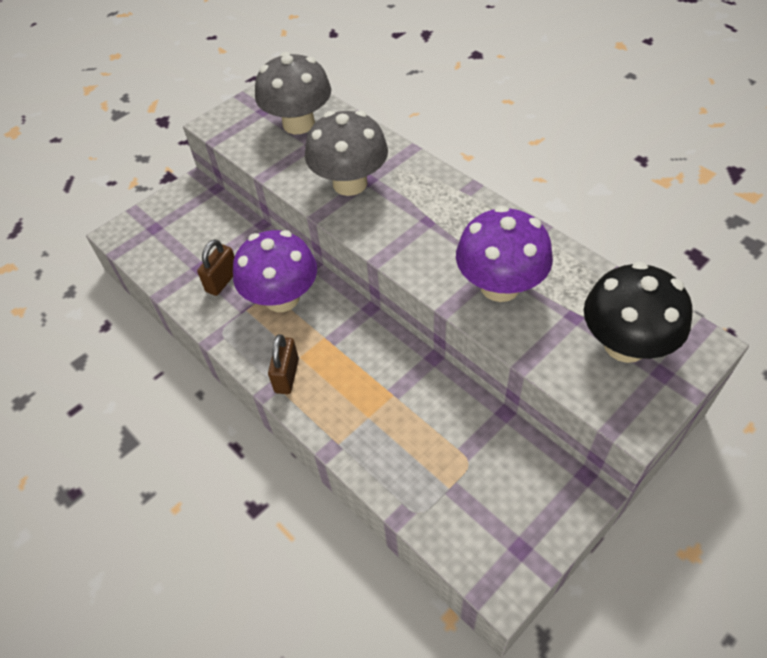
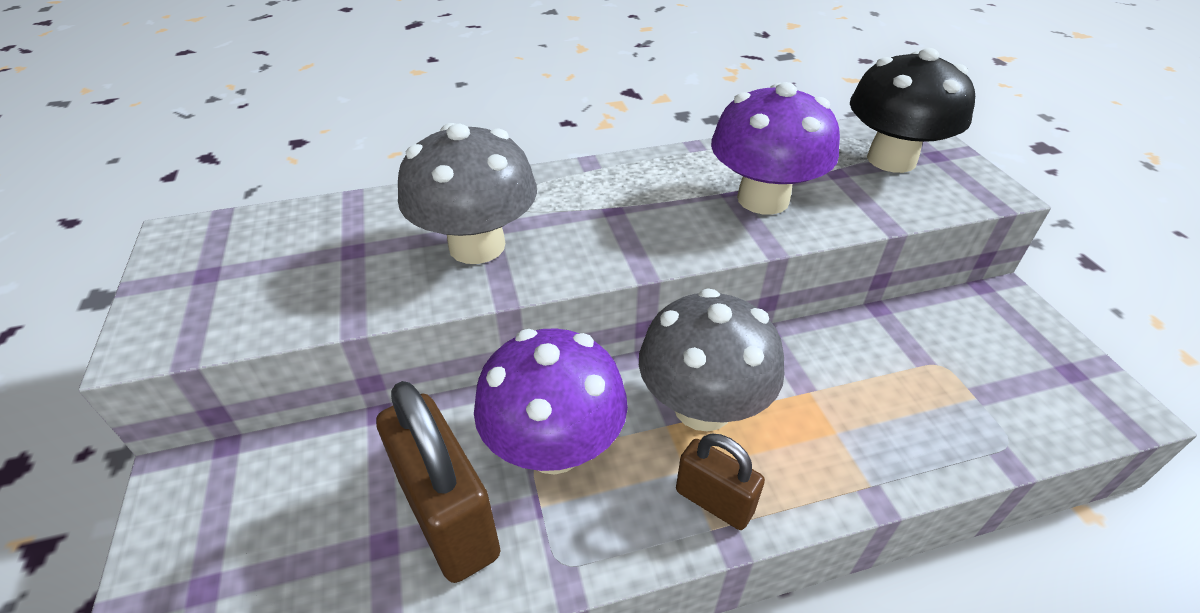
camera: 65 degrees left, 10 degrees down
(222, 281) = (448, 517): brown padlock -> brown padlock, size x1.77
(298, 124) = (292, 249): grey mushroom -> grey mushroom (702, 407)

